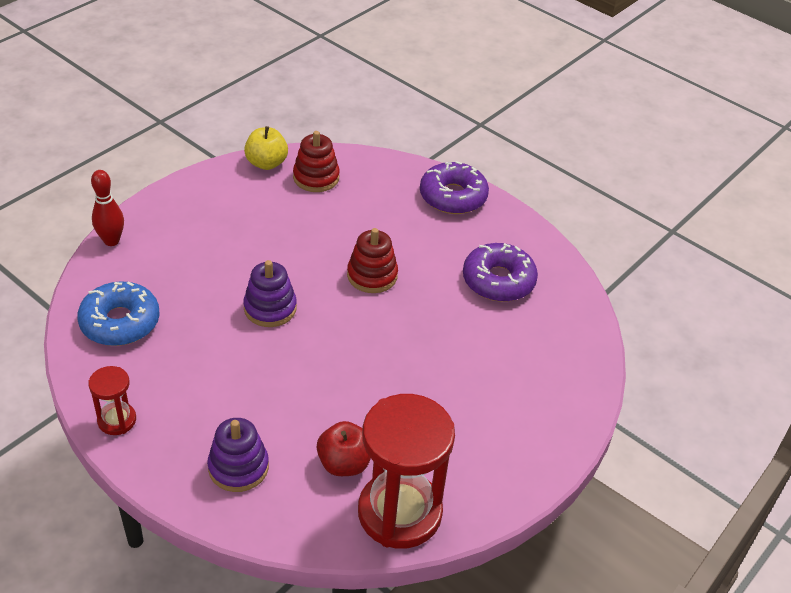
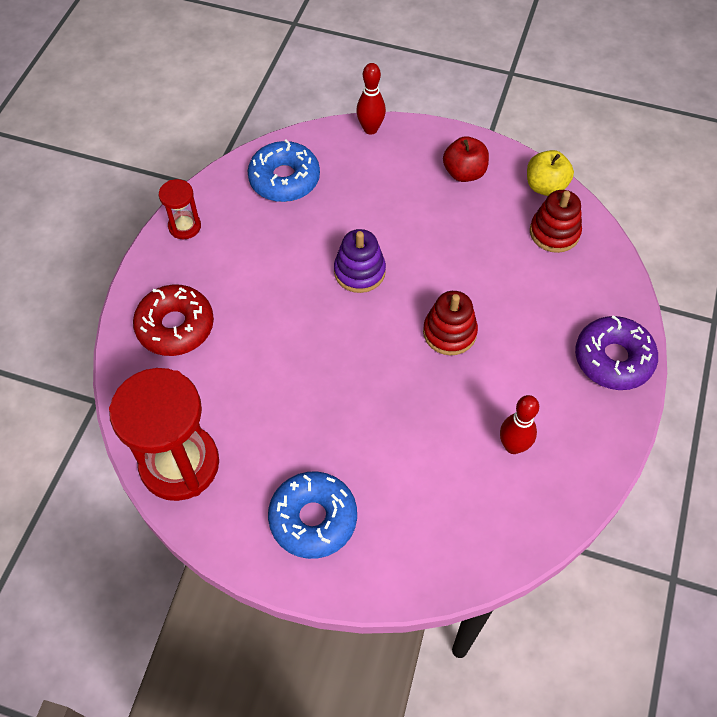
camera: 70 degrees right, 15 degrees up
(238, 467) = (175, 326): purple stacking toy -> red donut
(344, 463) = (213, 401): red apple -> red apple (464, 173)
(498, 281) = (513, 446): purple donut -> red bowling pin
(504, 430) = (313, 519): none -> blue donut

